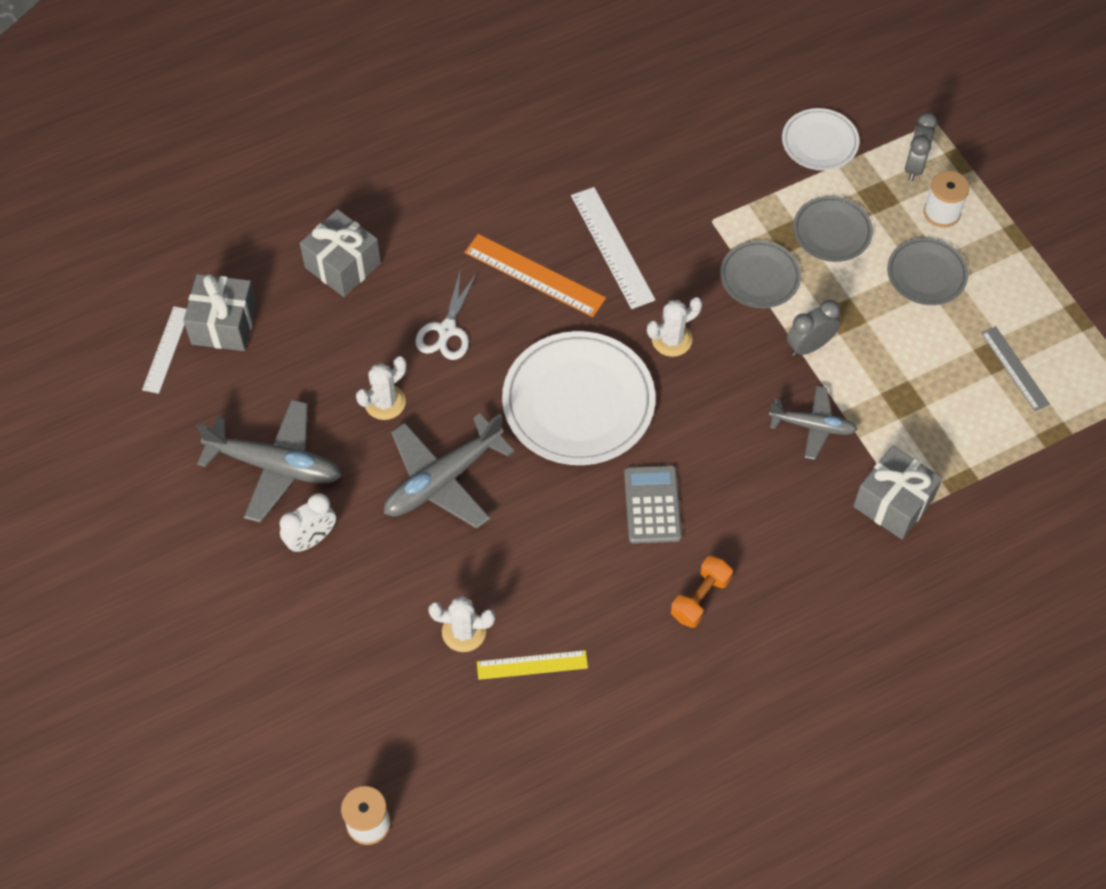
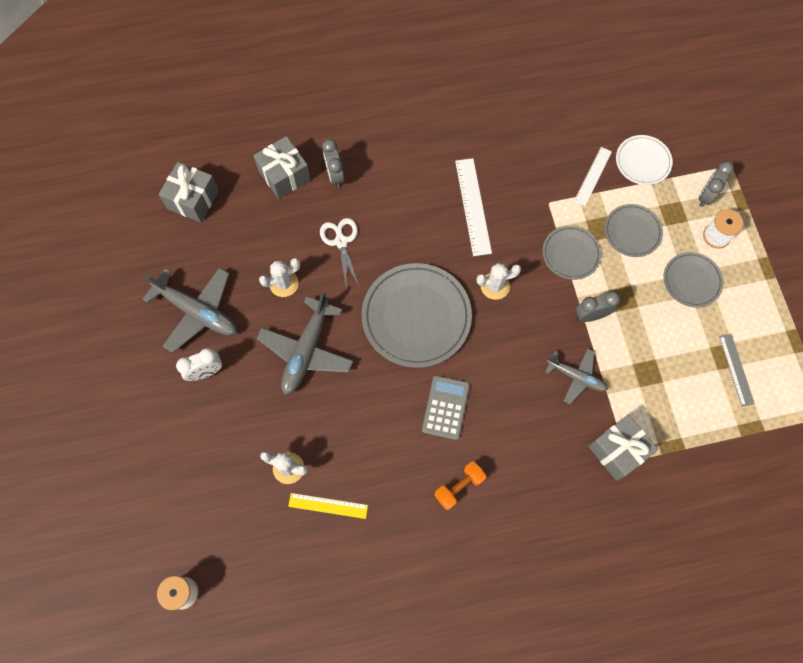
camera: 15 degrees right, 10 degrees up
(166, 349) = (149, 208): white ruler -> white ruler (593, 176)
(413, 250) = (335, 175): none -> grey clock
(442, 480) = (306, 351): grey plane -> grey plane turned 45 degrees counterclockwise
(446, 331) = (341, 241): white scissors -> white scissors turned 135 degrees clockwise
(534, 275) = (413, 214): orange ruler -> none
(578, 402) = (416, 316): white plate -> grey plate

